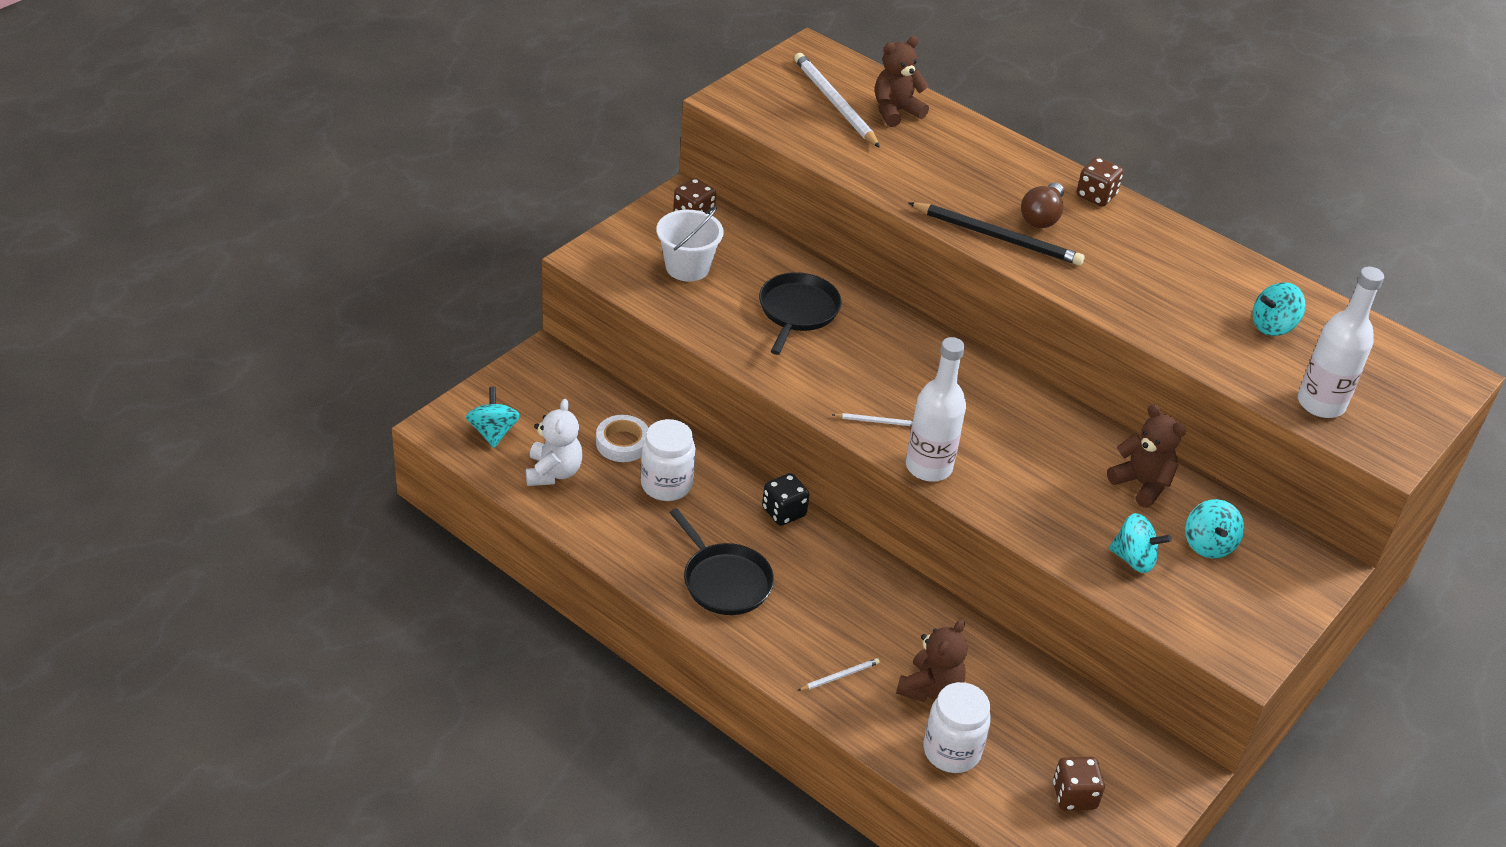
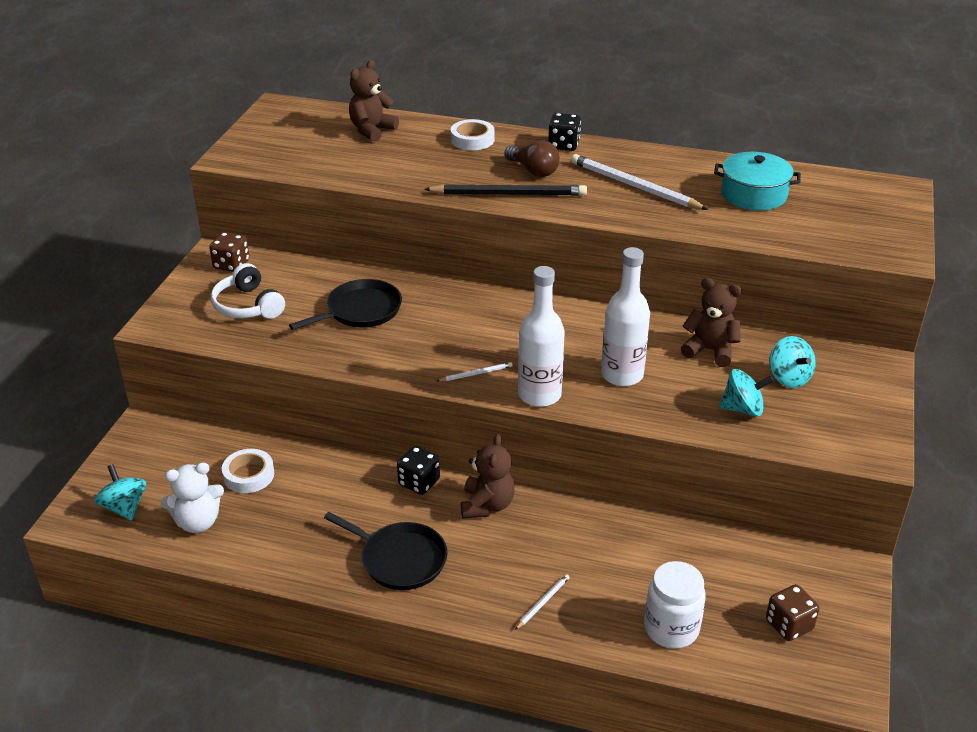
camera: 20 degrees left, 5 degrees down
(553, 472) = (198, 522): white teddy bear -> white teddy bear turned 90 degrees clockwise
(666, 484) = (305, 496): white jar -> none
(687, 267) = (248, 306): white bucket -> white headphones
(797, 311) = (360, 310): black pan -> black pan turned 60 degrees clockwise
(834, 103) = (319, 137): white pencil -> white pencil (634, 186)
(930, 688) = (622, 582): brown teddy bear -> brown teddy bear (487, 505)
(998, 157) = (472, 139): none -> white tape
(1042, 217) = (533, 170): brown light bulb -> brown light bulb turned 45 degrees counterclockwise
(1096, 196) = (563, 145): brown dice -> black dice
(1272, 326) = (753, 194): turquoise spinning top -> turquoise pot
(1320, 404) = (827, 236): white bottle -> white bottle (622, 375)

